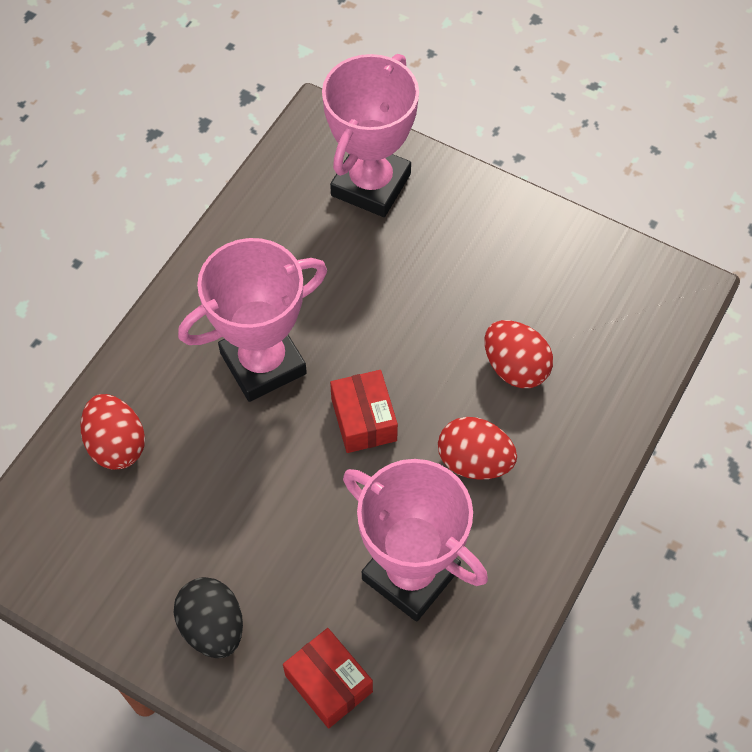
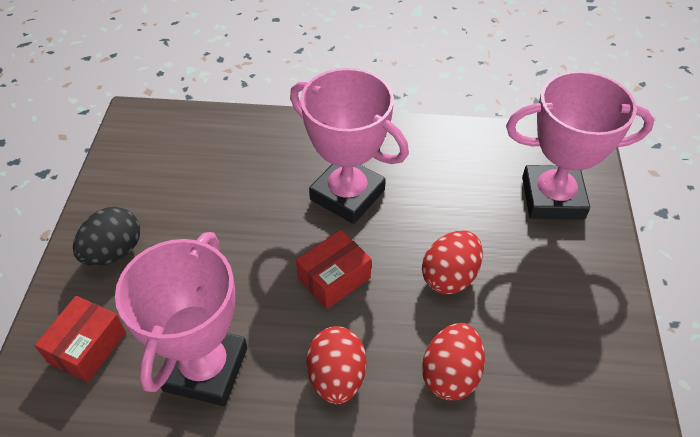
camera: 65 degrees right, 10 degrees down
(117, 444) = (238, 142): red egg -> red egg (449, 276)

